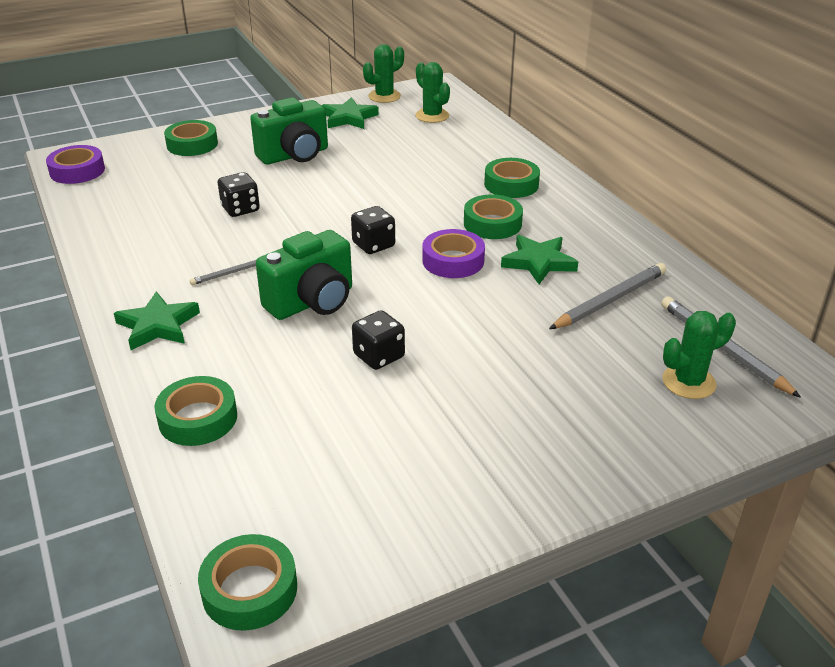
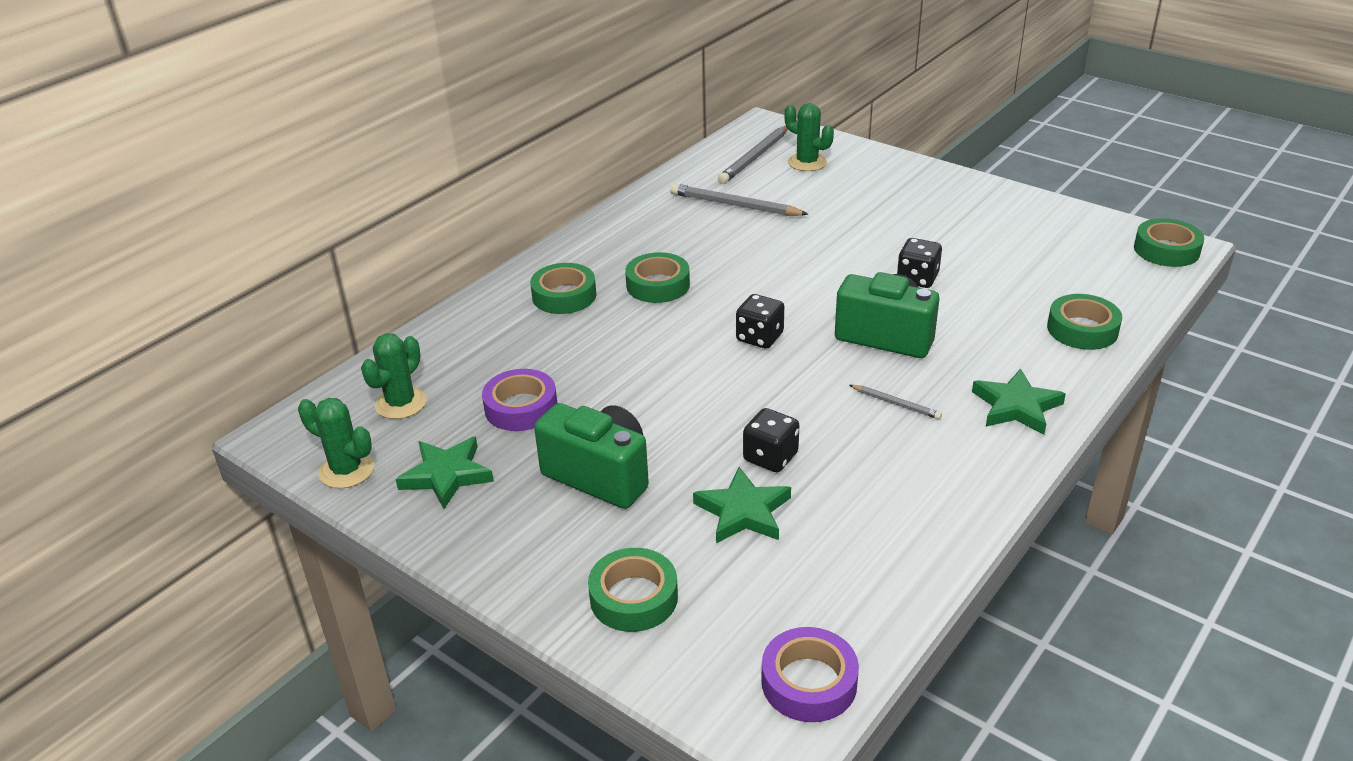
camera: 115 degrees left, 0 degrees up
(453, 261) = (745, 287): purple tape -> purple tape (521, 407)
(538, 262) = (707, 246): green star -> green star (743, 512)

